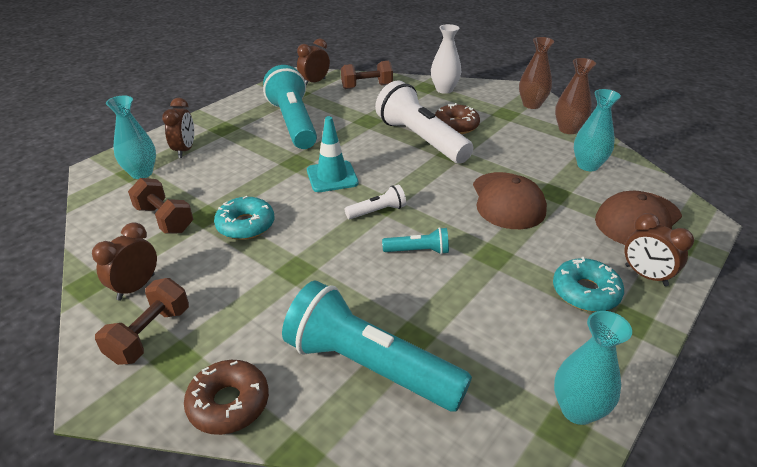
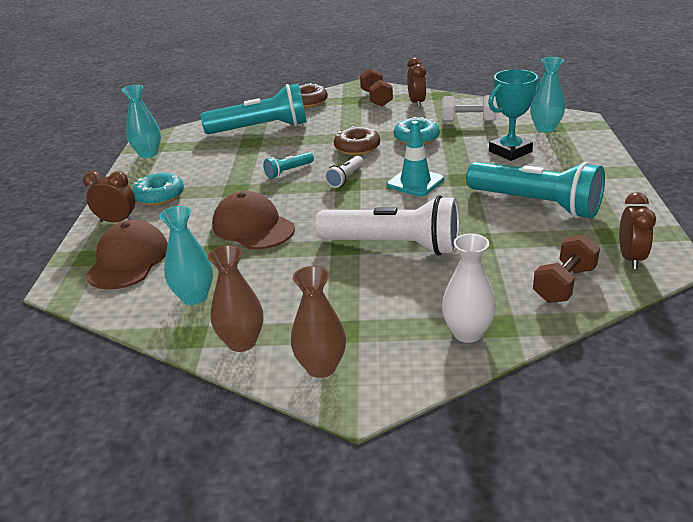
camera: 145 degrees right, 5 degrees down
(164, 219) = (468, 121): brown dumbbell -> white dumbbell
(185, 150) = (559, 149): brown clock -> none
(216, 166) = (510, 151): none -> turquoise trophy
(456, 125) = (380, 280): brown donut -> brown donut (357, 147)

